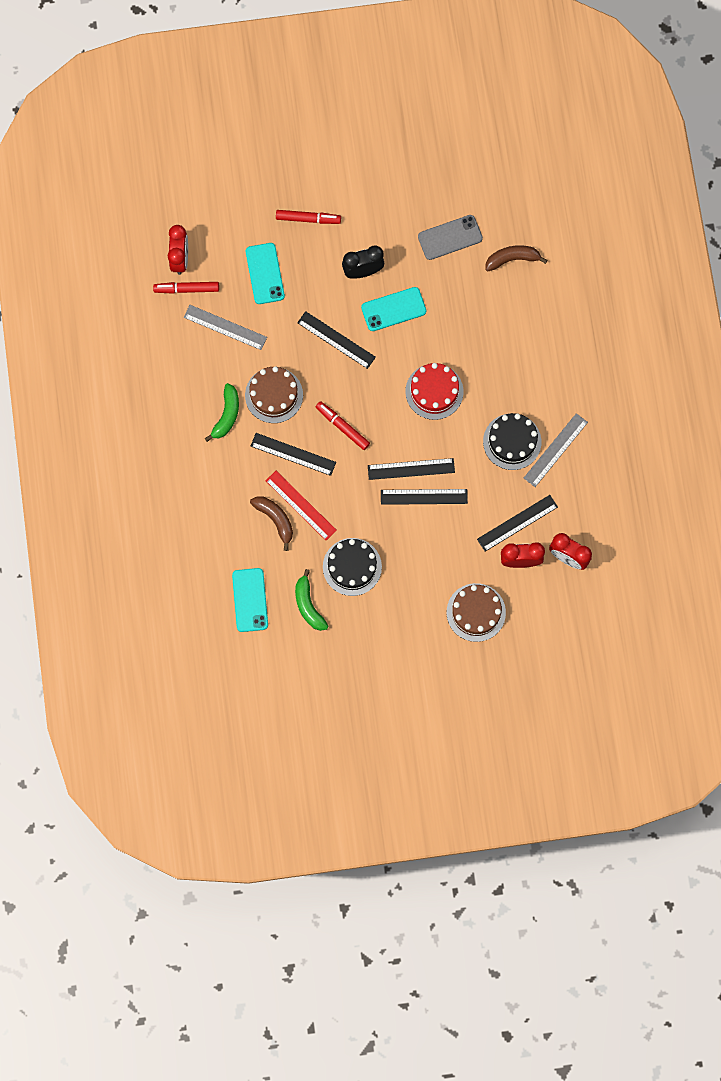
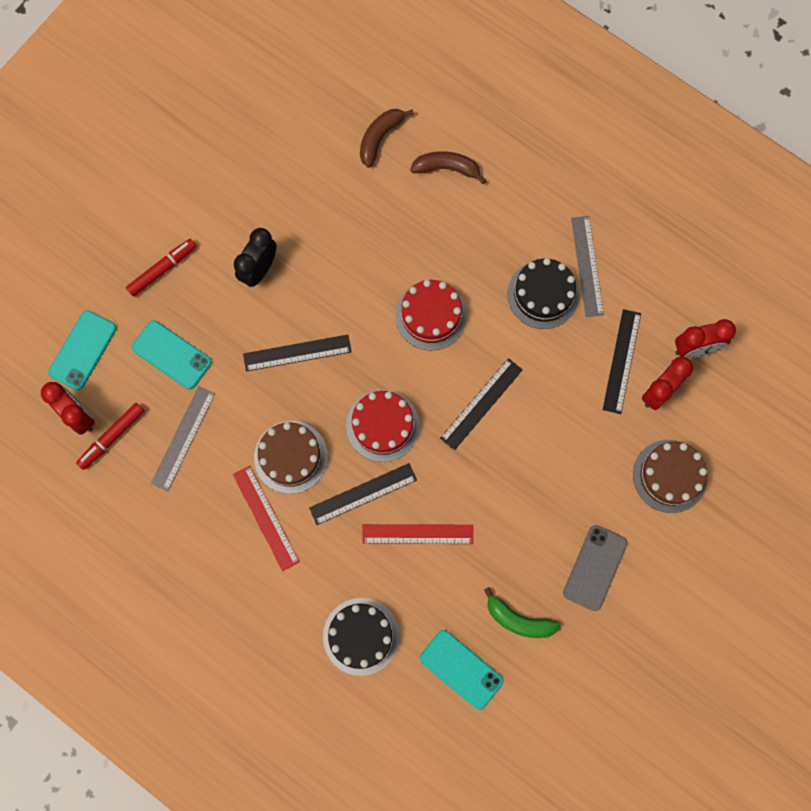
camera: 45 degrees left, 0 degrees up
(225, 327) = (183, 438): grey ruler -> grey ruler turned 45 degrees counterclockwise
(227, 415) = (266, 517): green banana -> red ruler
(275, 520) = (408, 570): brown banana -> brown banana (447, 168)
(342, 427) = (382, 425): red marker -> red cake
(352, 567) = (520, 544): black cake -> black cake (361, 636)
(393, 309) = (321, 277): turquoise phone -> turquoise phone (82, 350)
(424, 496) = (518, 417): black ruler -> none
(450, 237) = (307, 169): grey phone -> grey phone (595, 568)

